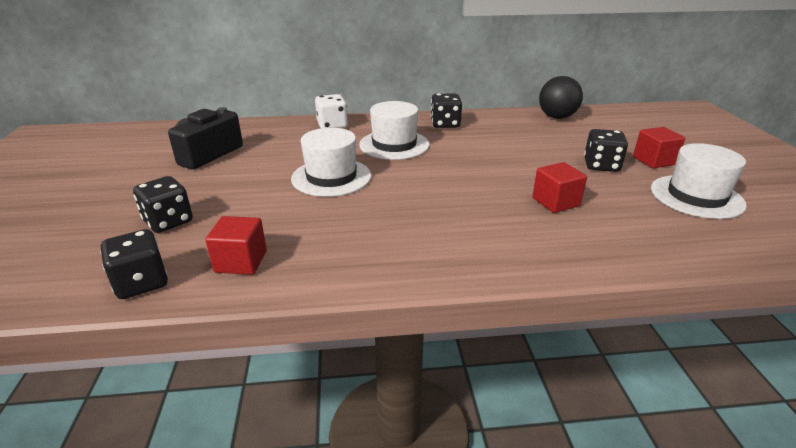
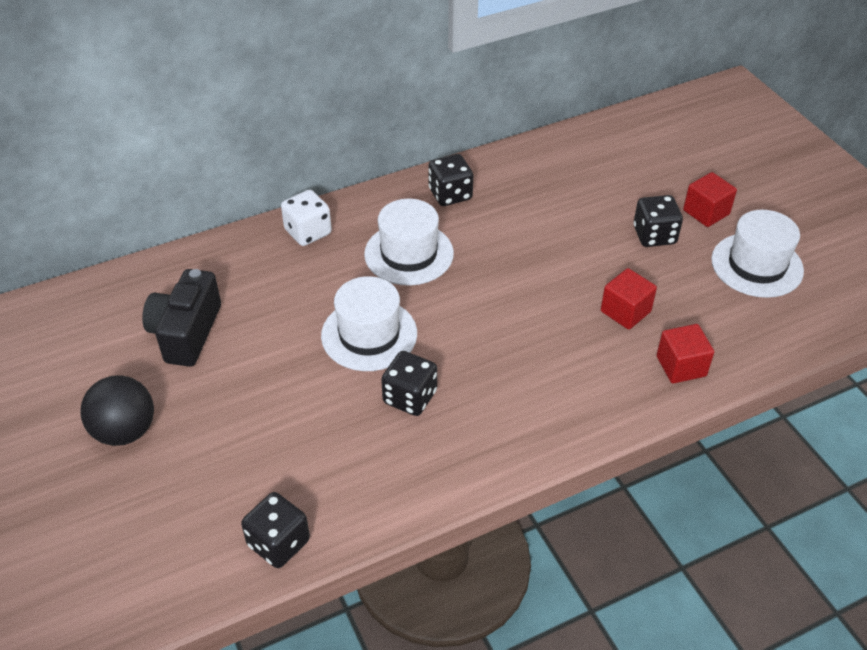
camera: 20 degrees left, 15 degrees up
(168, 221) = (235, 457): black dice -> black dice (410, 397)
(241, 262) = (357, 487): red cube -> red cube (681, 366)
(557, 117) = (579, 147): black ball -> black ball (125, 431)

